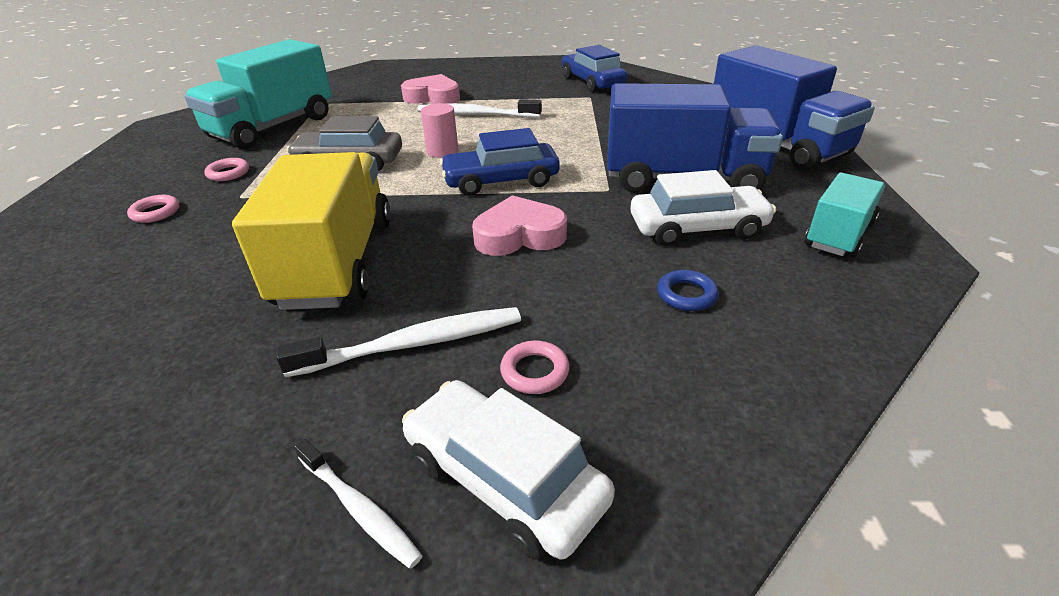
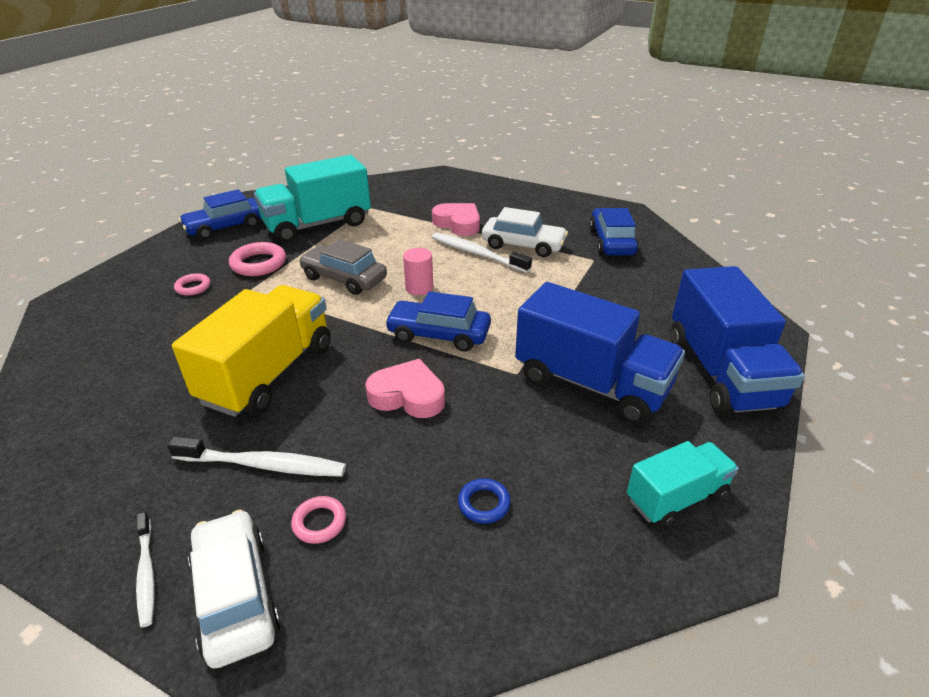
camera: 25 degrees right, 0 degrees up
(151, 152) = (225, 227): none -> blue car
(228, 173) = (258, 264): pink ring -> pink ring, size x1.69
(697, 228) = (554, 441): white car -> white car (523, 245)

